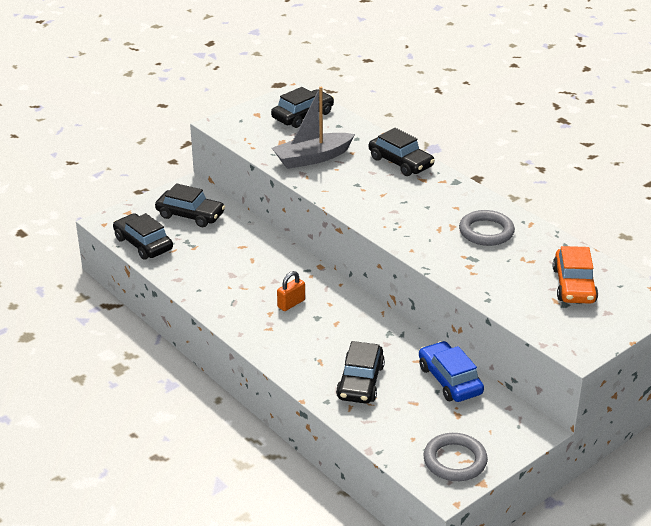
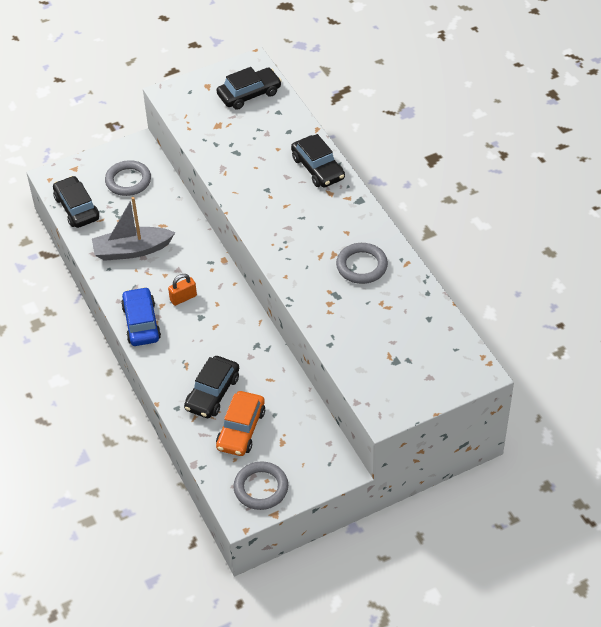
camera: 15 degrees right, 15 degrees up
(190, 215) = (128, 181): black car -> grey ring
(312, 158) = (238, 150): grey boat -> grey boat (132, 250)
(450, 380) = (290, 405): blue car -> blue car (141, 323)
(573, 285) = (413, 342): orange car -> orange car (241, 429)

